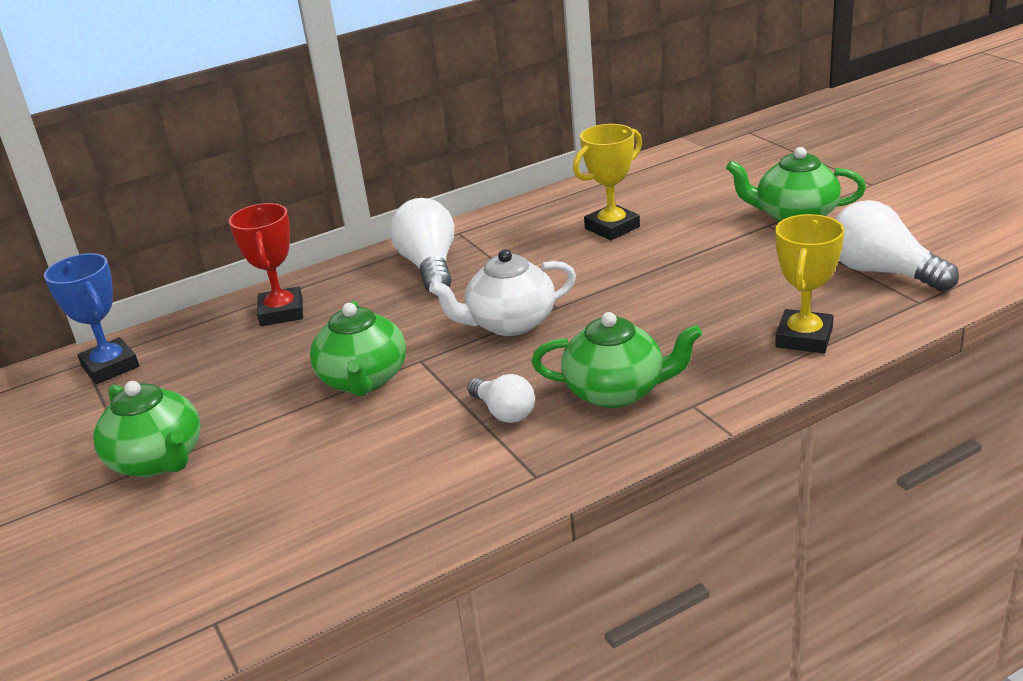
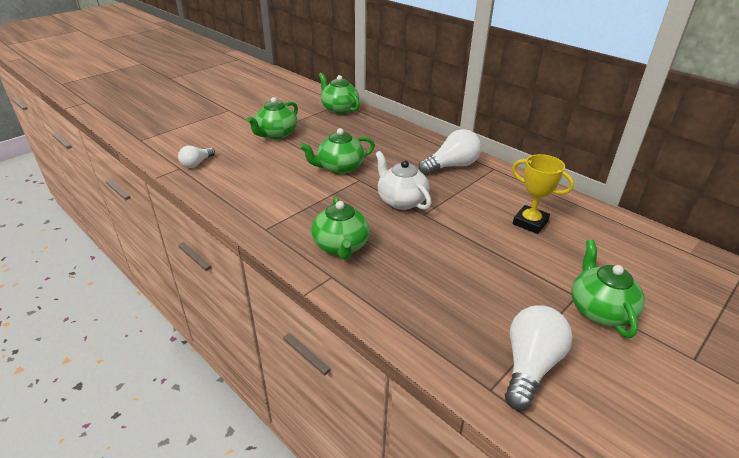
camera: 70 degrees right, 5 degrees up
(110, 366) = (339, 109): blue trophy -> green teapot
(281, 312) = (392, 135): red trophy -> none
(504, 412) = (317, 211): white light bulb -> white light bulb (196, 163)
(804, 338) = (417, 322): yellow trophy -> none

